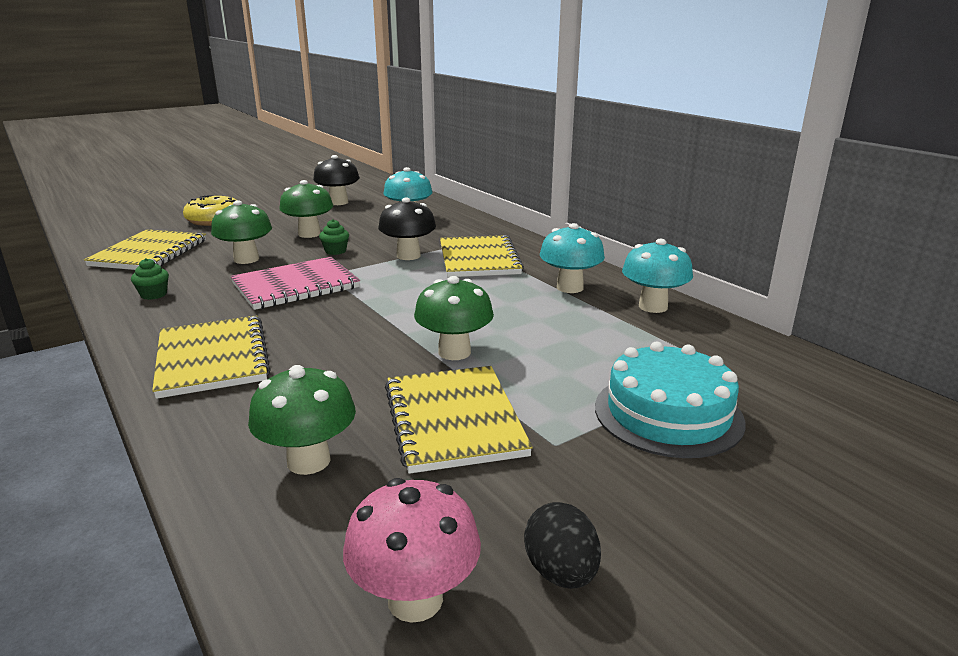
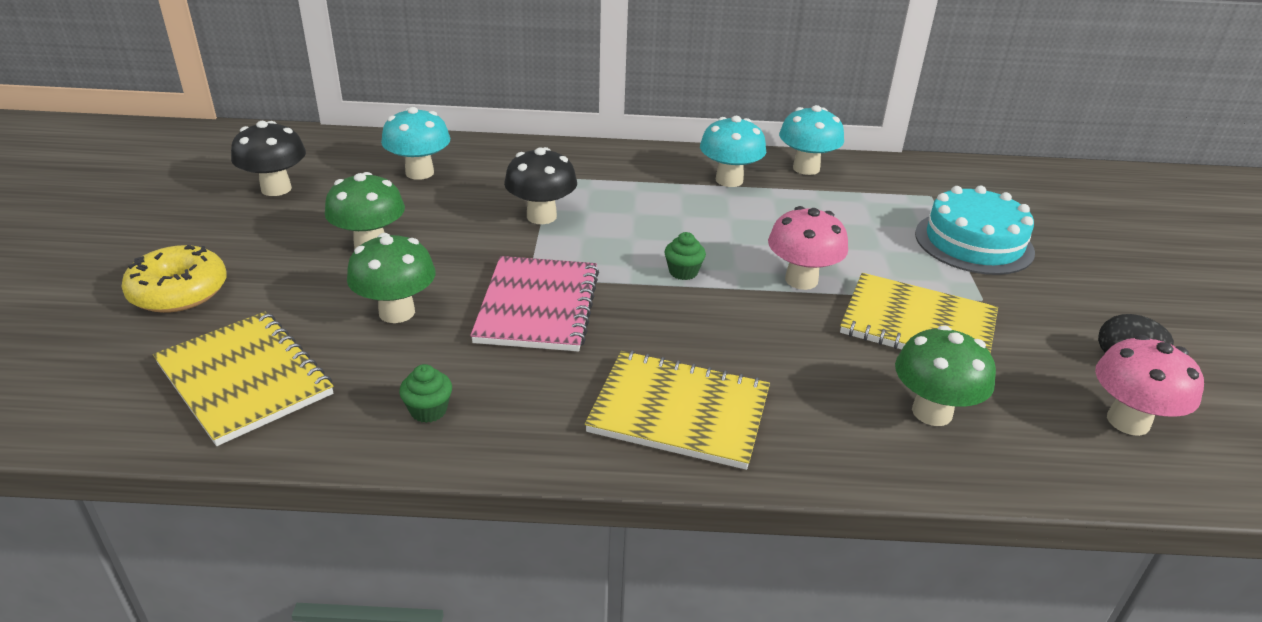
camera: 55 degrees left, 10 degrees up
(335, 251) = (461, 249): green cupcake -> green cupcake (683, 272)
(454, 352) = (801, 280): green mushroom -> pink mushroom
(479, 259) = (605, 188): yellow notebook -> none

